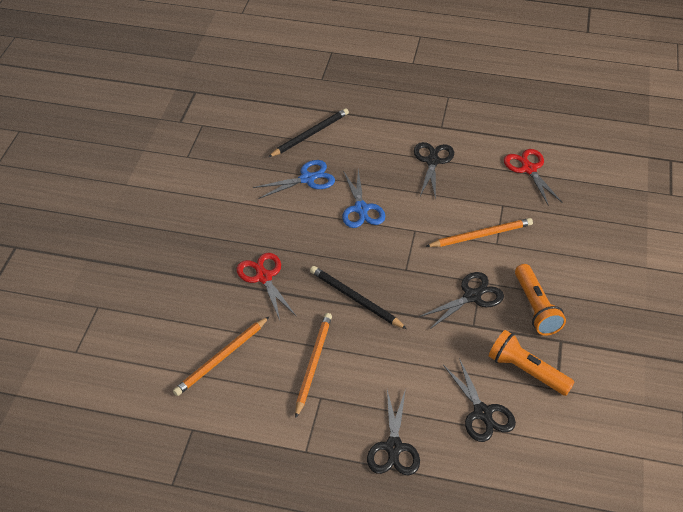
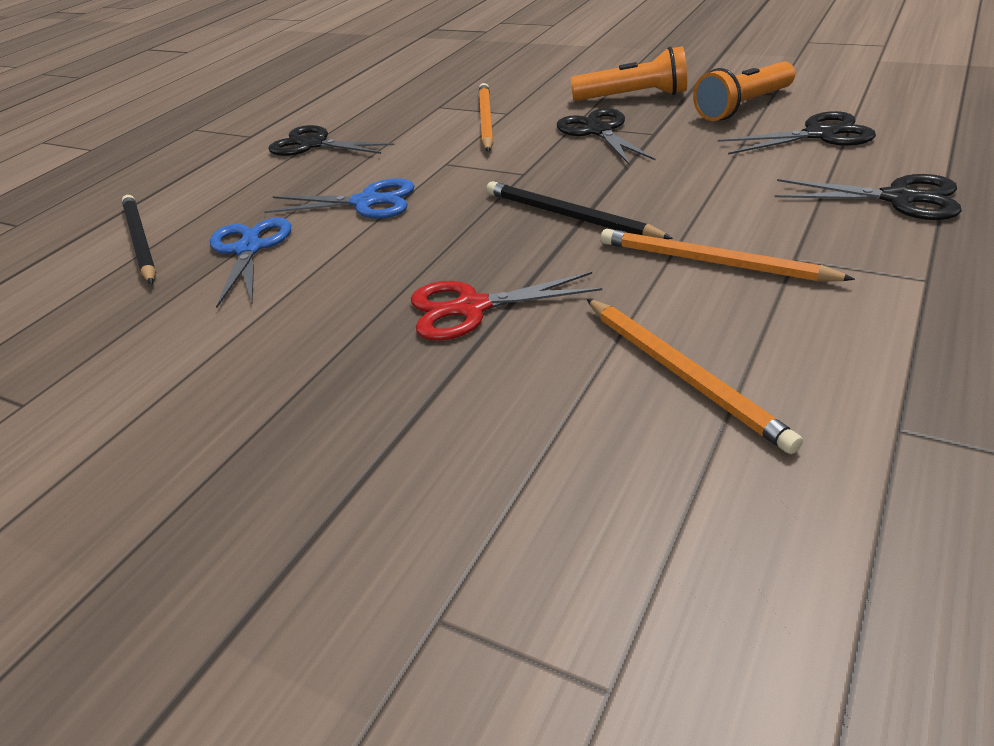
camera: 70 degrees left, 10 degrees down
(355, 299) = (569, 216): black pencil -> black pencil turned 75 degrees clockwise
(528, 169) = (386, 89): red scissors -> none

